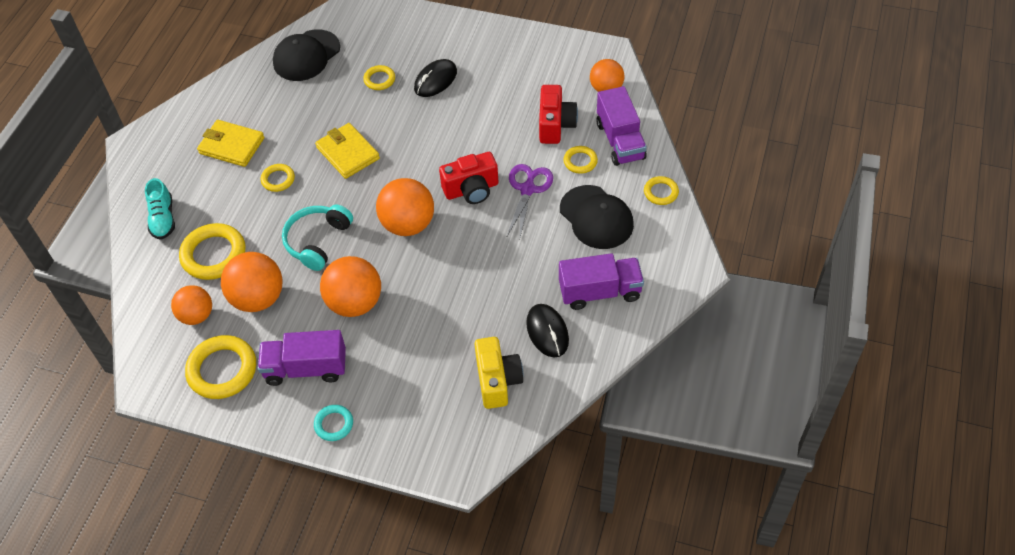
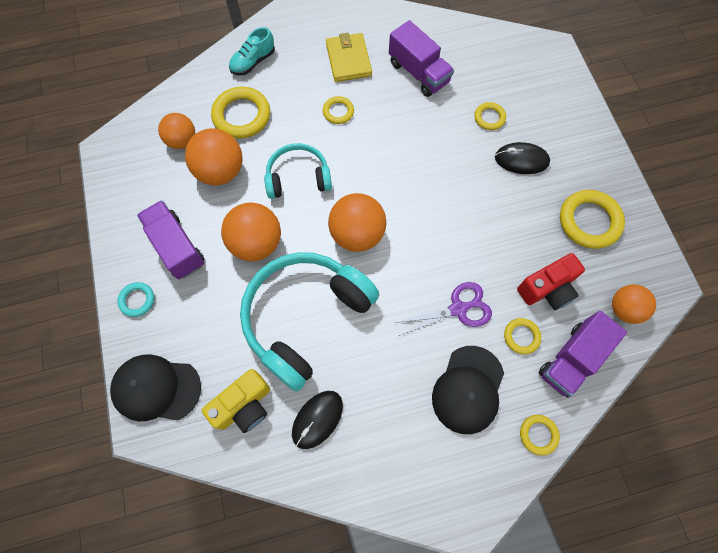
camera: 55 degrees right, 15 degrees up
(222, 370) = (144, 189): yellow ring -> yellow ring (589, 221)
(306, 56) = (473, 51): black cap -> black cap (156, 388)
(348, 153) = (397, 143): yellow wallet -> none
(454, 298) = (305, 318): none -> turquoise headphones
(471, 189) = (426, 262): red camera -> none
(600, 292) = (387, 442): purple truck -> purple truck (418, 73)

